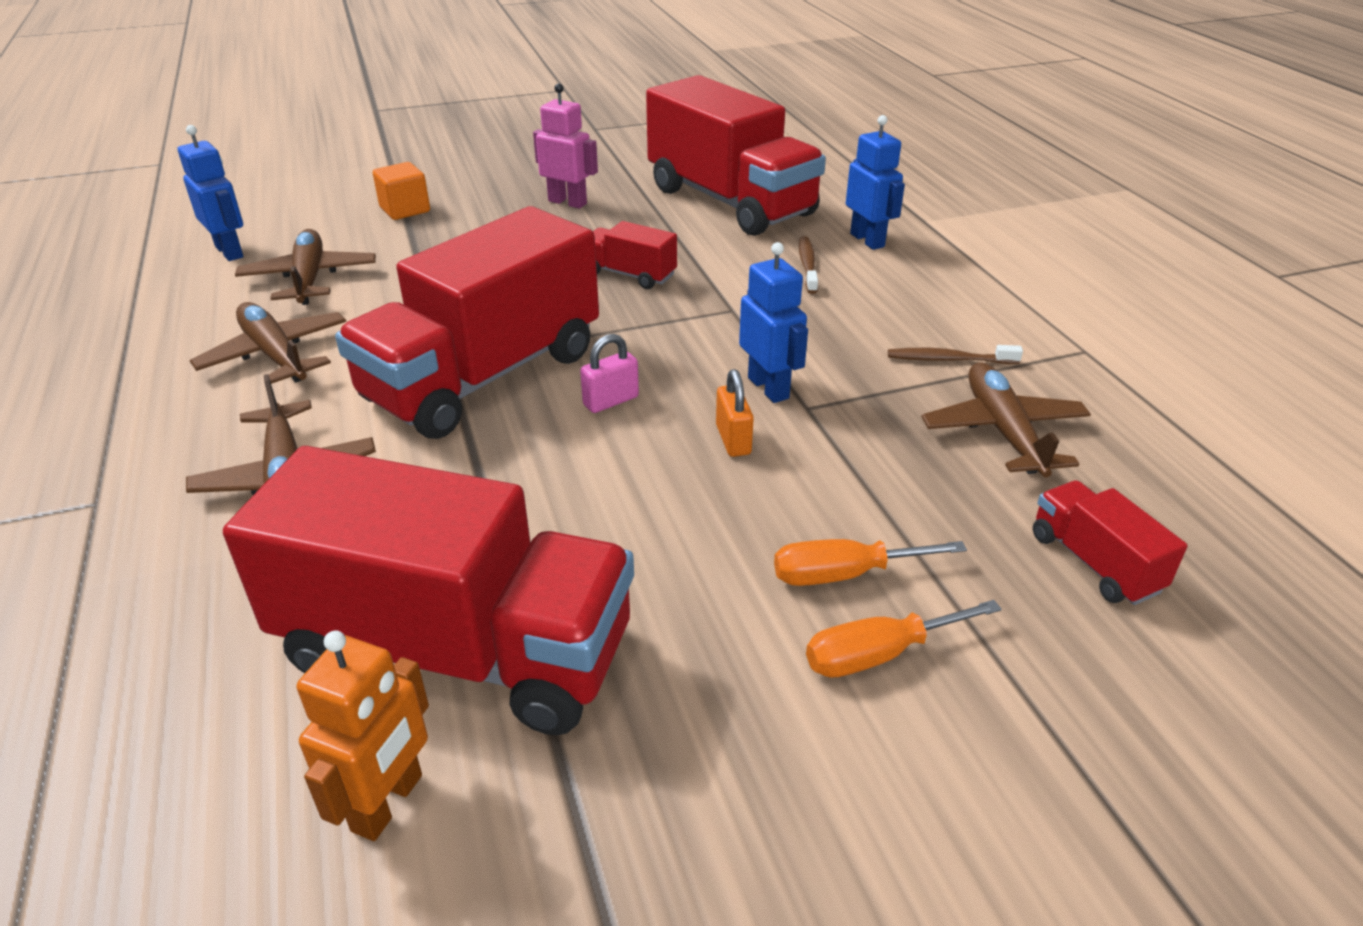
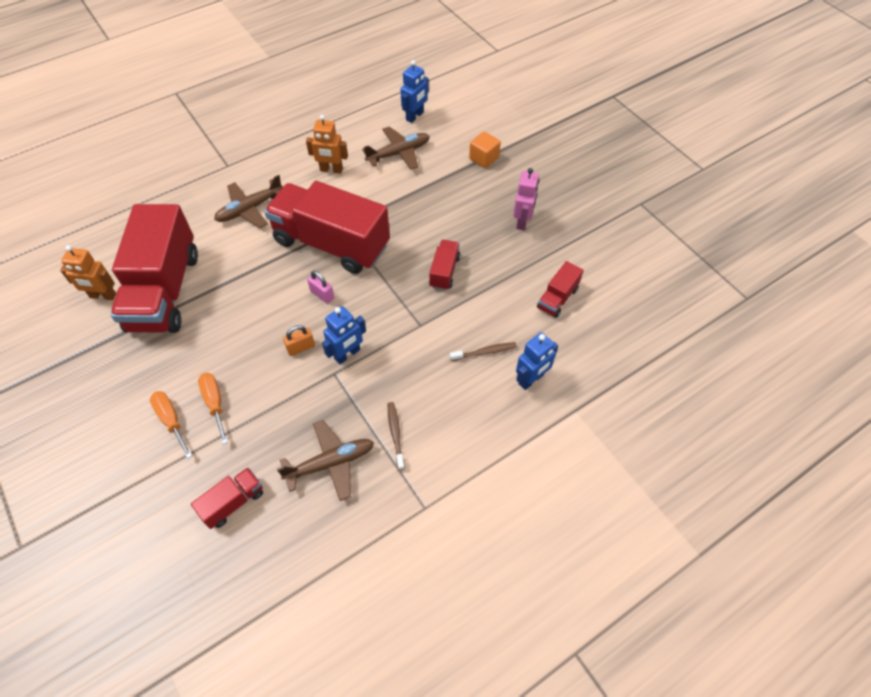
camera: 75 degrees right, 20 degrees up
(275, 355) = (331, 170): brown plane -> orange robot
(730, 202) = (557, 298): red truck -> red truck, size x0.43

